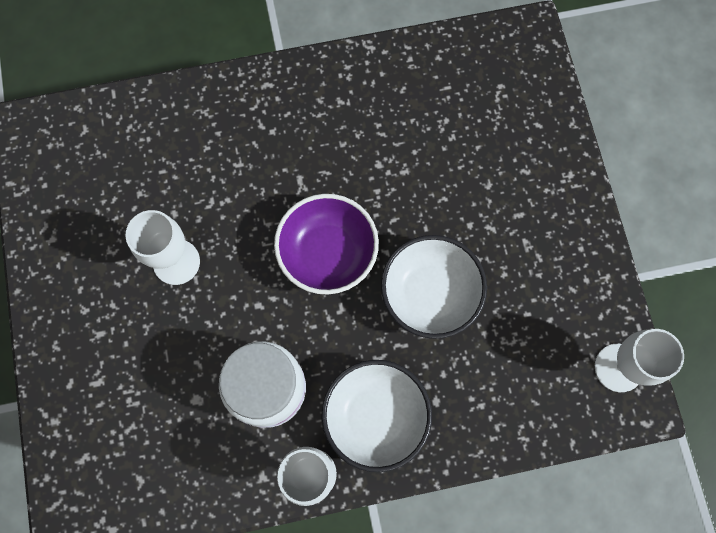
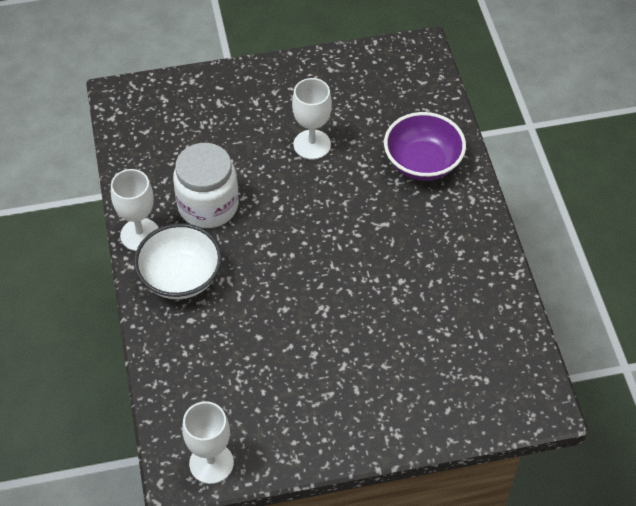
camera: 90 degrees right, 20 degrees down
(327, 253) = (319, 244): purple bowl -> purple bowl (422, 163)
(430, 294) = (282, 317): white bowl -> none

